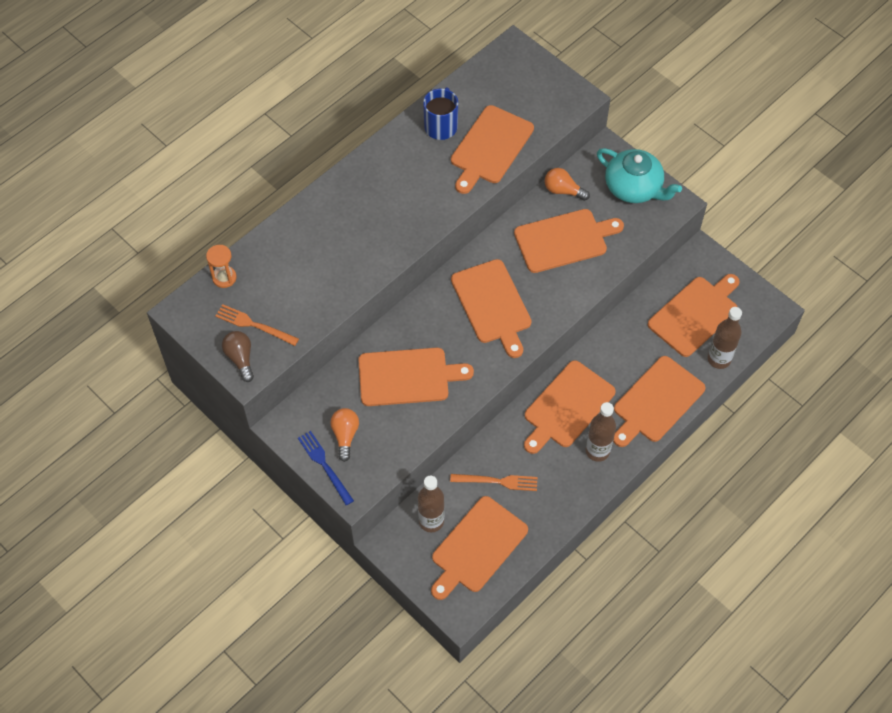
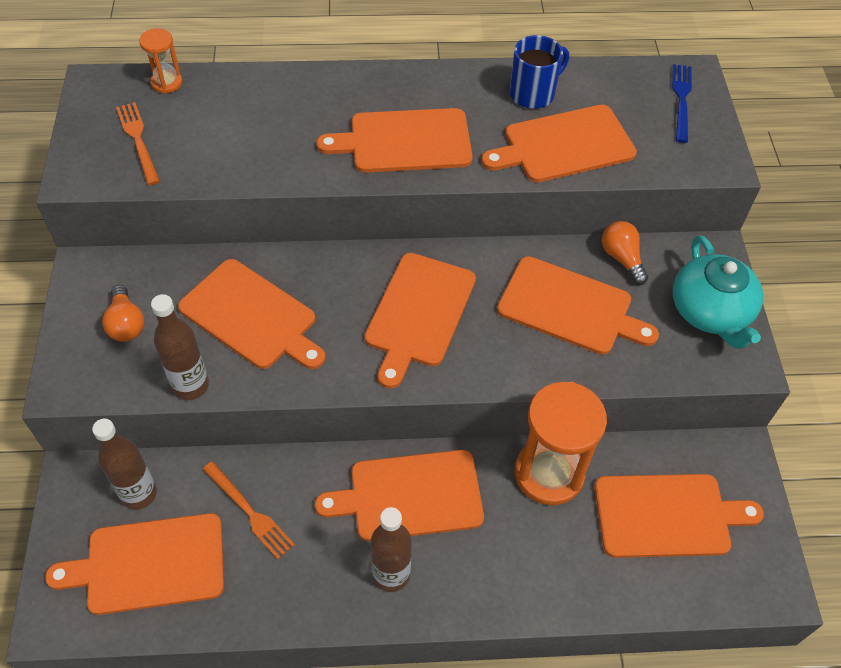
camera: 40 degrees right, 5 degrees down
(240, 358) = (88, 159): brown light bulb -> none
(325, 465) = (73, 336): blue fork -> blue fork (681, 100)
(345, 435) = (126, 324): orange light bulb -> orange light bulb turned 120 degrees clockwise
(621, 339) = (549, 473): none -> orange hourglass
(656, 401) = (519, 577): orange cutting board -> orange cutting board (405, 141)
(719, 359) = (647, 592): brown bottle -> brown bottle (190, 385)

